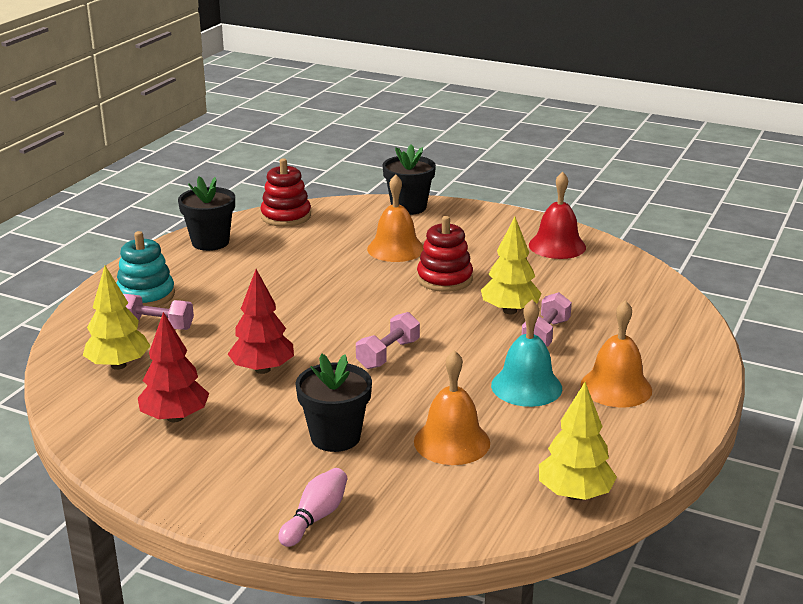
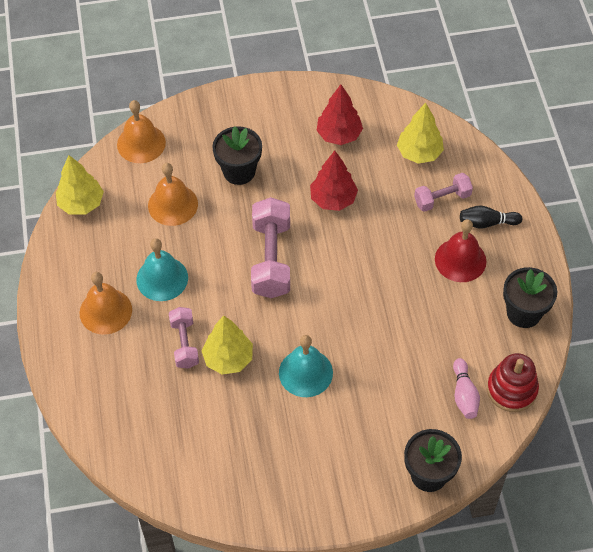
camera: 145 degrees right, 30 degrees up
(146, 295) = (487, 223): turquoise stacking toy -> black bowling pin
(315, 517) = (200, 116): pink bowling pin -> pink bowling pin (464, 395)
(388, 354) = (271, 259): pink dumbbell -> pink dumbbell, size x1.69
(395, 249) = (378, 394): orange bell -> orange bell (141, 143)
(444, 279) = (305, 372): red stacking toy -> turquoise bell
(557, 246) = (255, 484): red bell -> red bell (460, 260)

